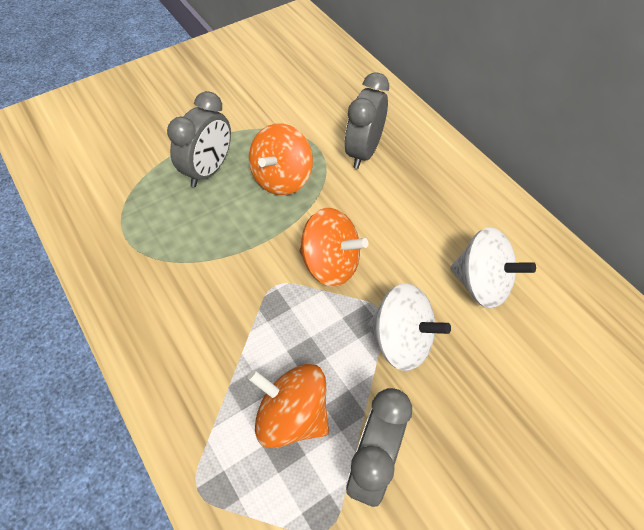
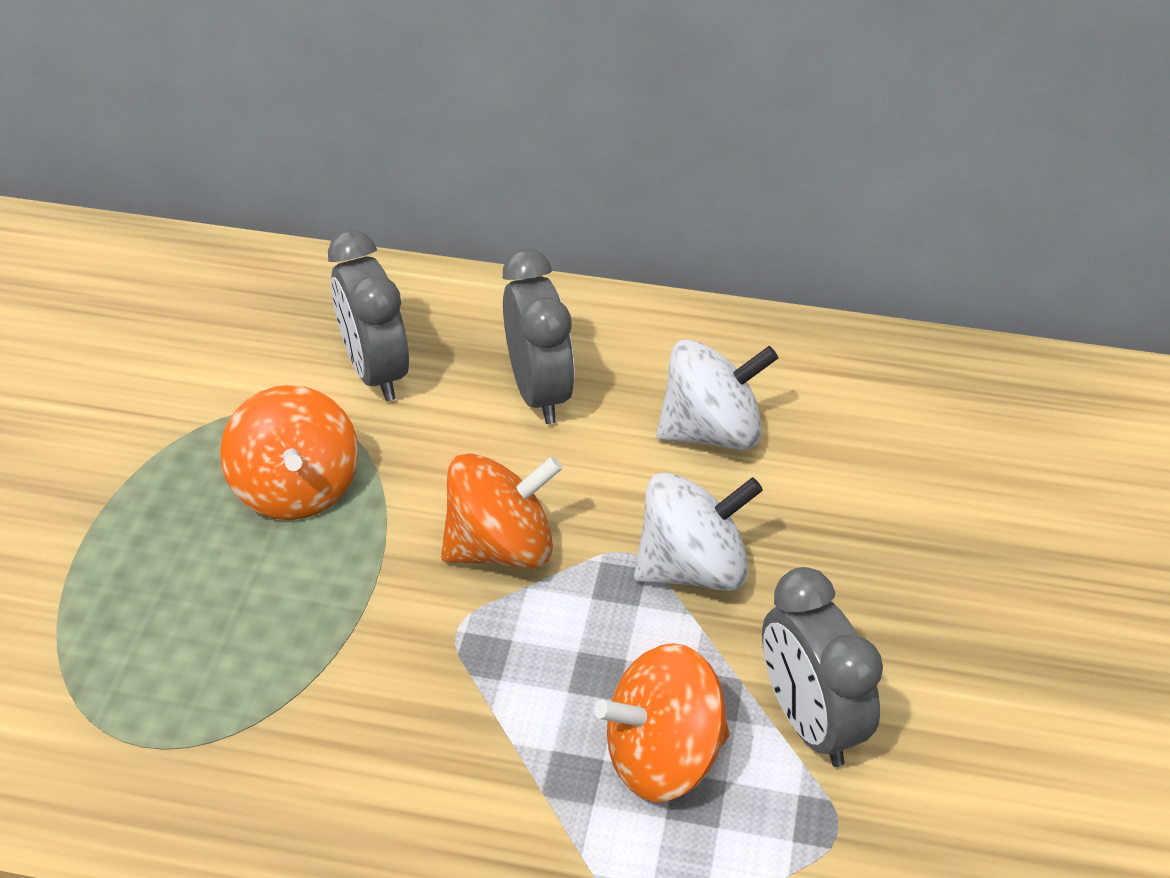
camera: 45 degrees left, 10 degrees down
(208, 170) = (162, 557): grey clock -> grey clock (539, 392)

